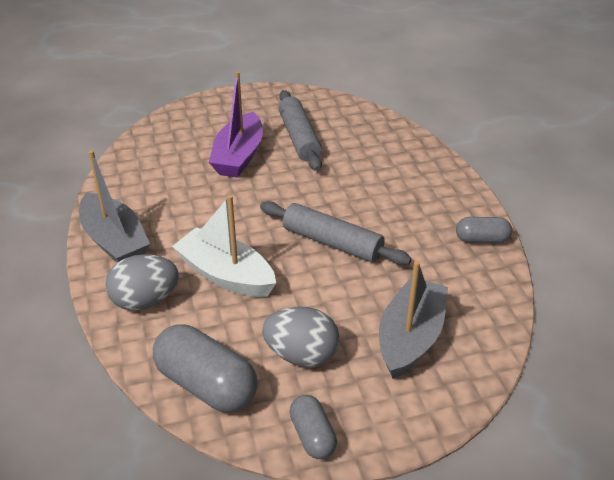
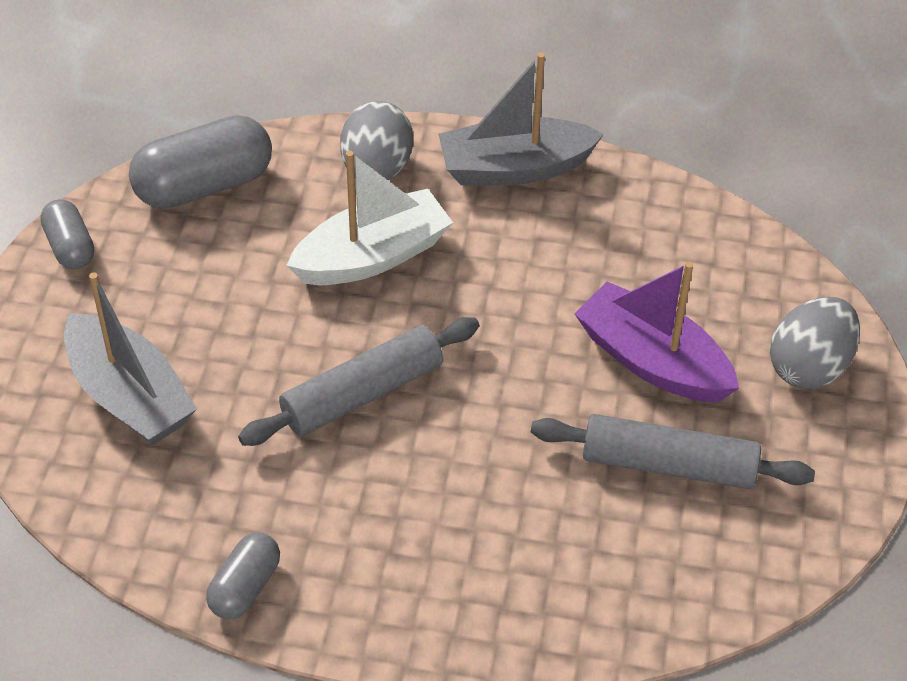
camera: 115 degrees right, 10 degrees up
(301, 355) = (184, 280): grey egg -> grey egg (809, 366)
(312, 436) = (70, 247): grey capsule -> grey capsule turned 60 degrees clockwise

